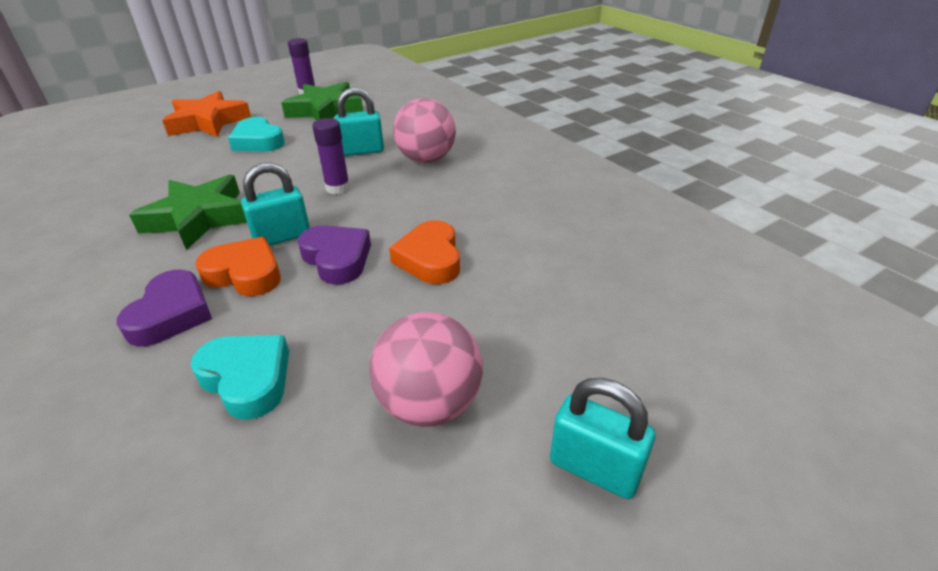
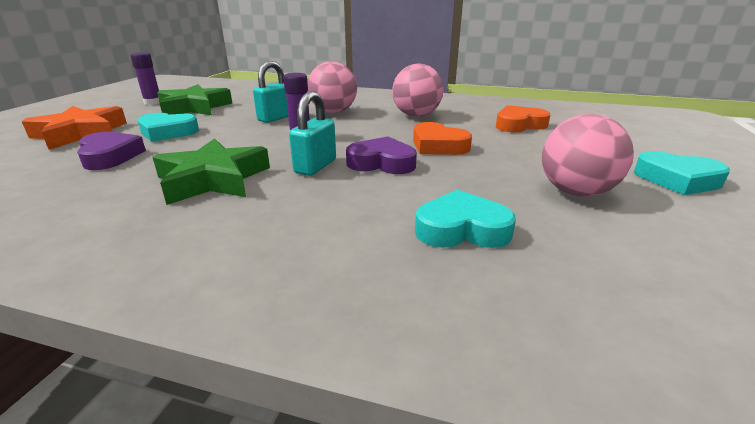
camera: 40 degrees left, 10 degrees down
(171, 314) = (323, 228): purple heart -> purple heart (110, 156)
(245, 273) = (331, 190): orange heart -> orange heart (519, 125)
(499, 198) = (416, 115): none -> pink ball
(594, 468) = (677, 180): turquoise padlock -> turquoise heart

